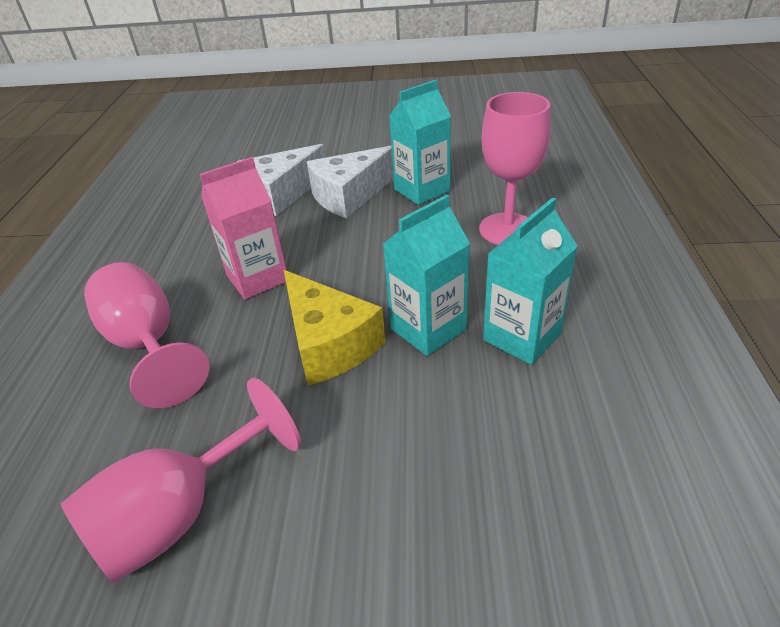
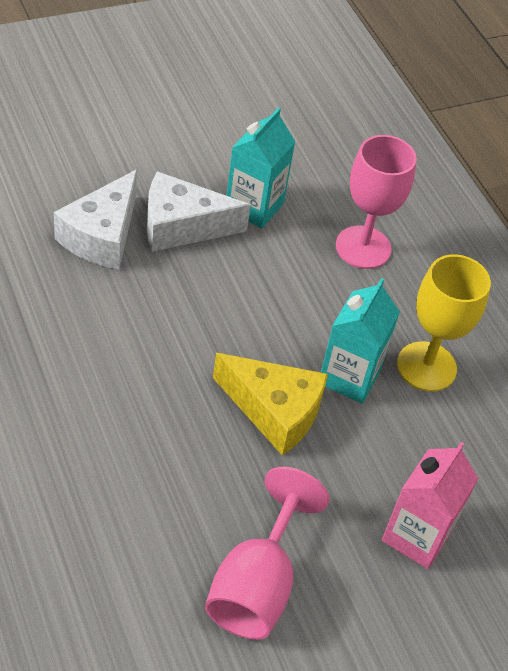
camera: 35 degrees left, 10 degrees up
(148, 344) = (107, 453): pink goblet -> none
(257, 278) = (158, 355): pink carton -> pink carton (416, 535)
(350, 196) = (182, 226): white cheese -> white cheese turned 60 degrees clockwise
(522, 337) = (426, 366): turquoise carton -> yellow goblet

